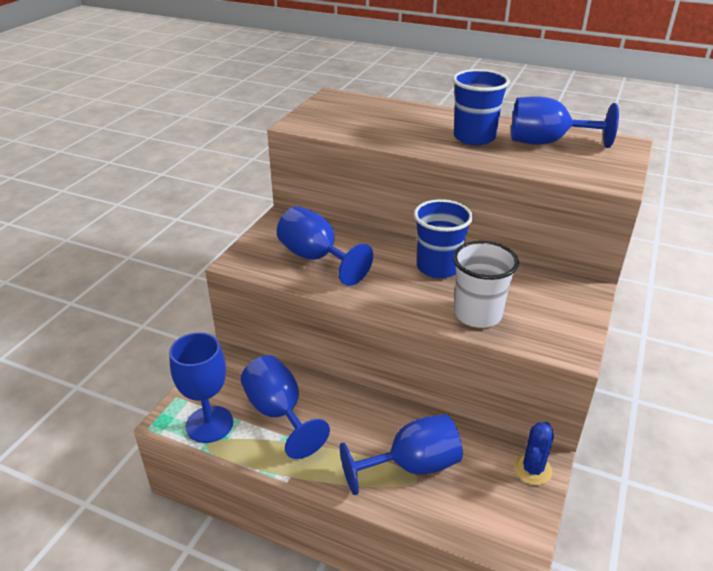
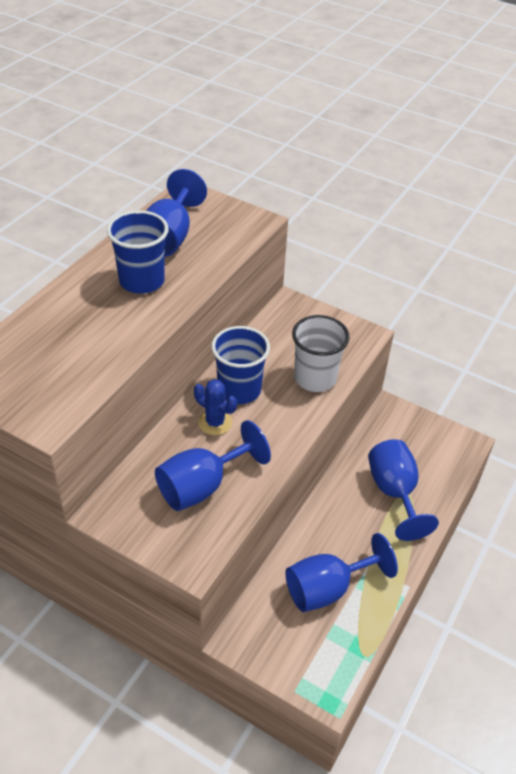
camera: 85 degrees left, 10 degrees up
(209, 424) = (338, 654): blue goblet -> none
(532, 469) = (399, 418): blue cactus -> blue cactus (215, 422)

